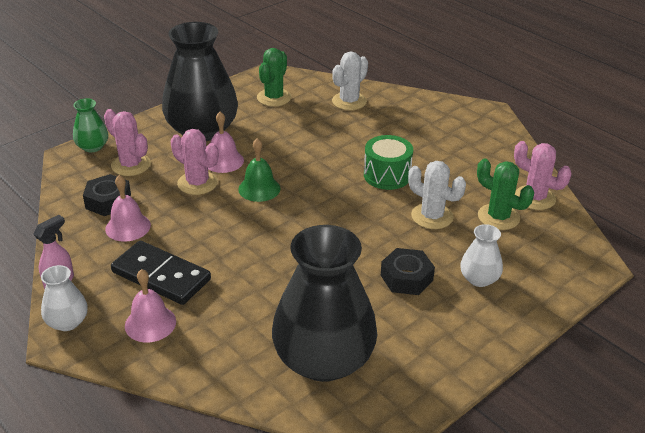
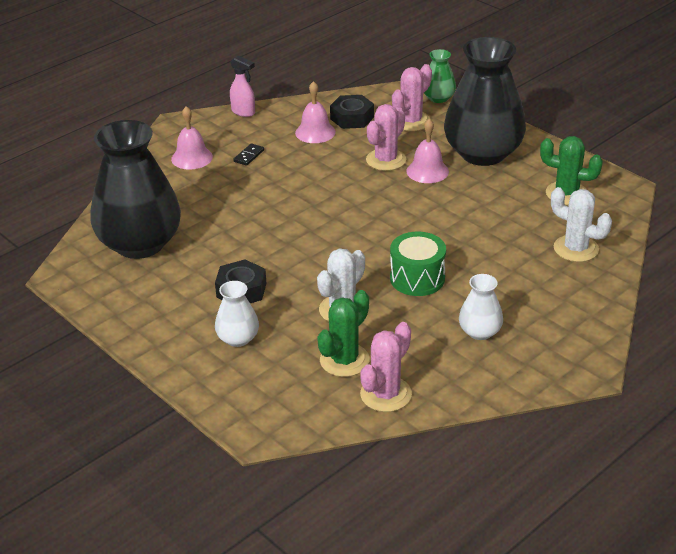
camera: 90 degrees right, 0 degrees up
(67, 322) = (197, 122): white vase -> white vase (480, 332)
(161, 276) = (249, 156): black domino -> black domino, size x0.41
(259, 188) = (381, 196): green bell -> none

